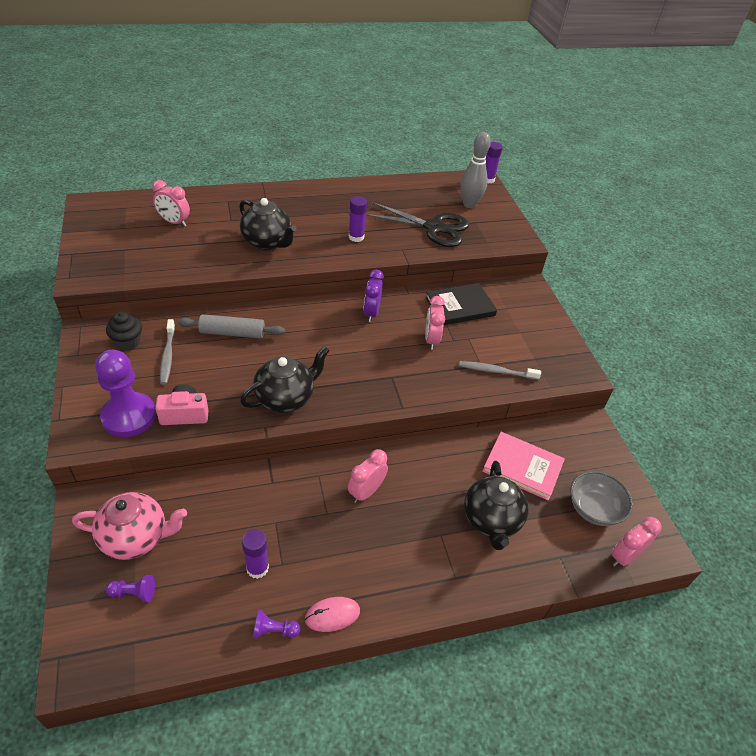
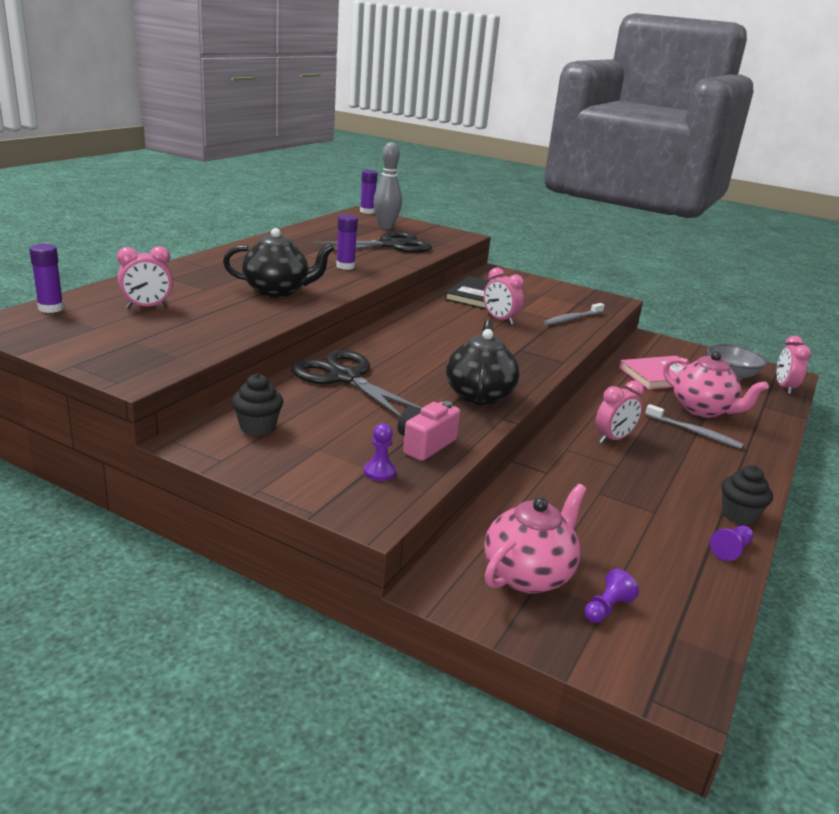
camera: 45 degrees left, 20 degrees down
(129, 416) = (379, 472): purple pawn -> purple pawn, size x0.43
(168, 355) = (320, 417): grey toothbrush -> grey toothbrush (694, 432)
(232, 333) = (345, 378): grey rolling pin -> black scissors
(257, 568) = (647, 525): purple glue stick -> purple glue stick (51, 308)
(332, 615) = (739, 515): pink mouse -> black cupcake
(366, 492) = (613, 439): pink clock -> pink clock turned 120 degrees counterclockwise
(371, 313) = (427, 322): purple clock -> none
(491, 520) = (702, 410): black teapot -> pink teapot

